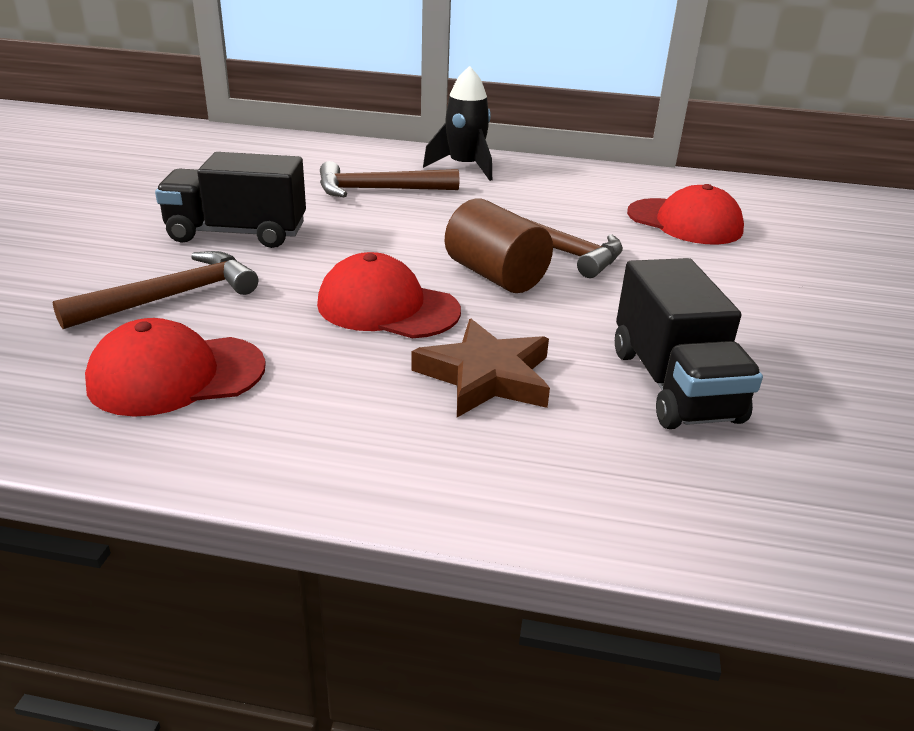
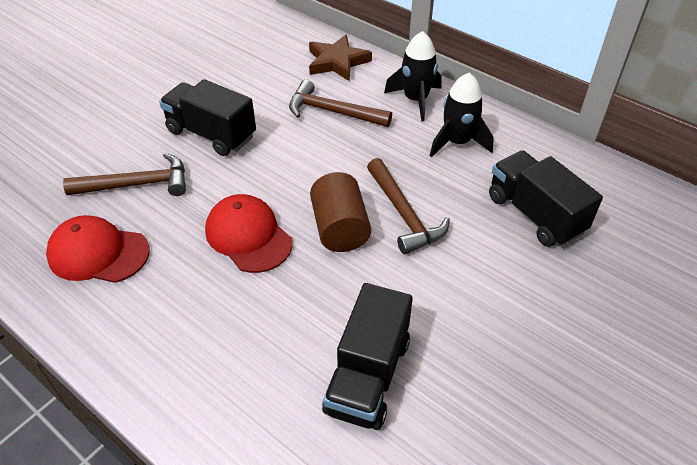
camera: 30 degrees right, 15 degrees up
(485, 376) = (258, 320): brown star -> brown star (337, 62)
(546, 188) = (457, 142): none -> black rocket
(684, 222) = (535, 214): red cap -> black truck

